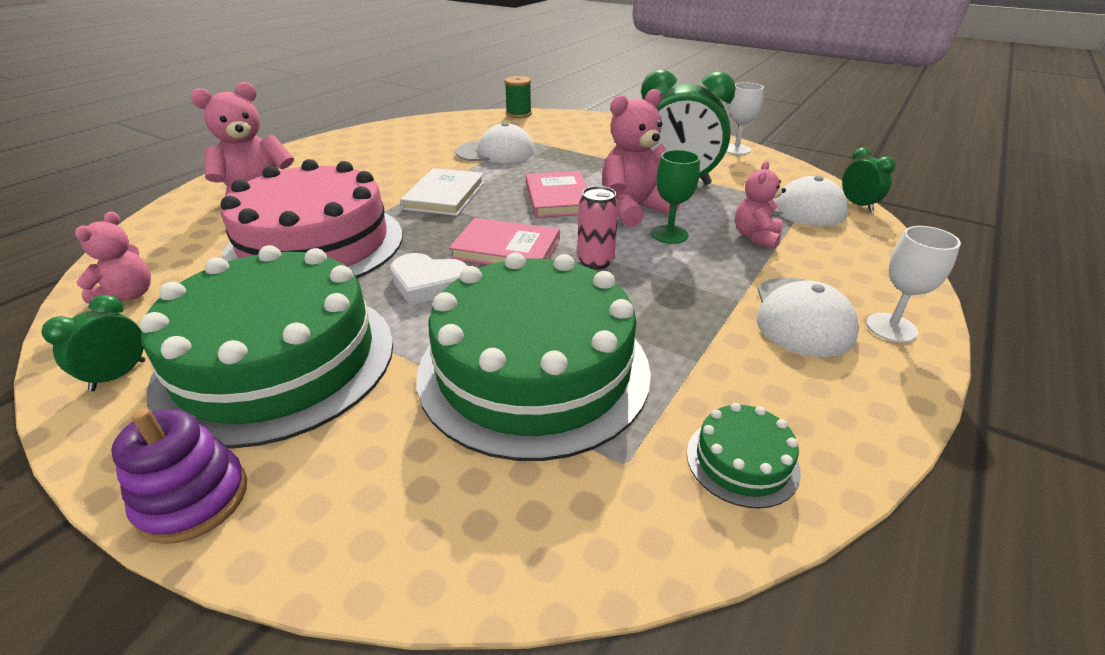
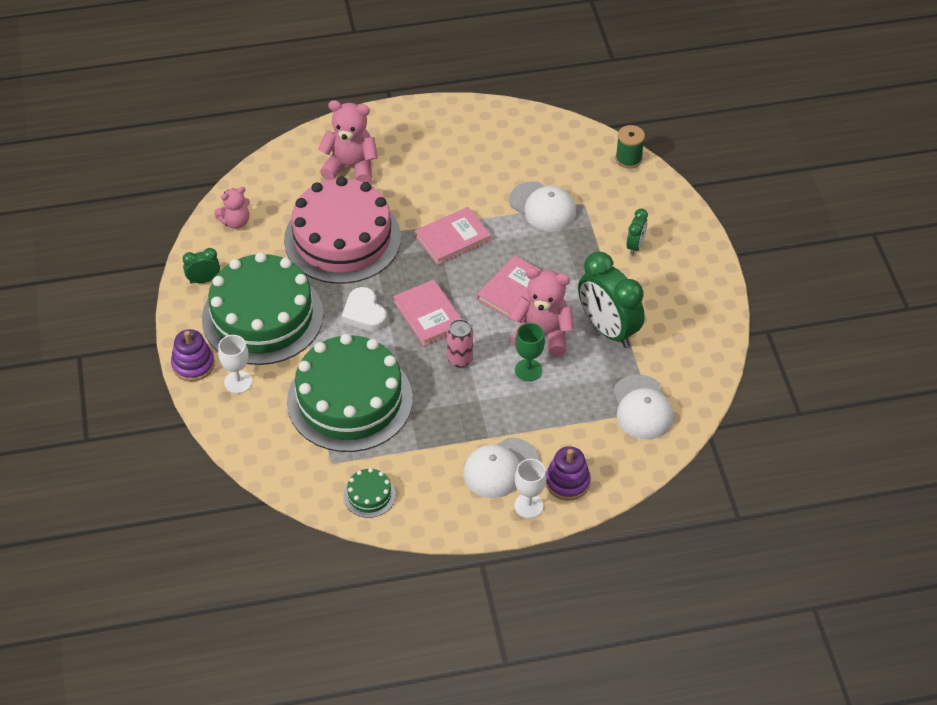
camera: 45 degrees right, 15 degrees up
(445, 195) = (453, 238): white book -> pink book
(736, 149) = (716, 326): white goblet -> white goblet (238, 382)
(756, 237) = (572, 409): pink teddy bear -> none
(857, 205) = (684, 436): green clock -> green clock (635, 245)
(869, 285) = (567, 482): none -> purple stacking toy

